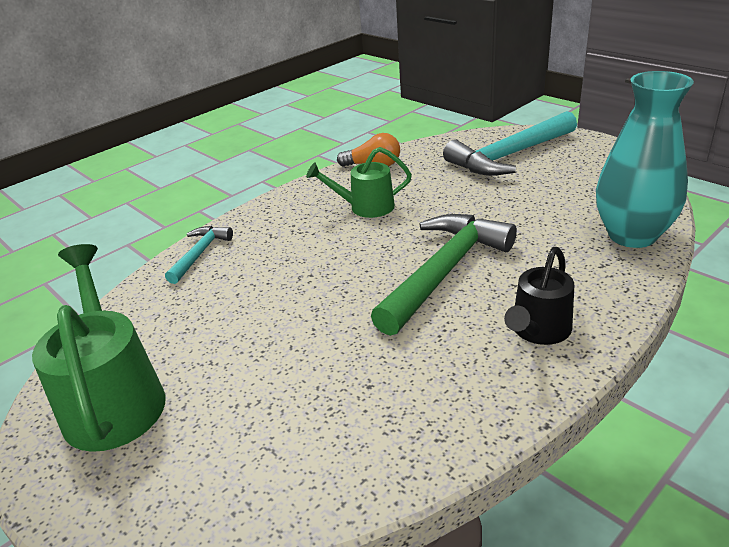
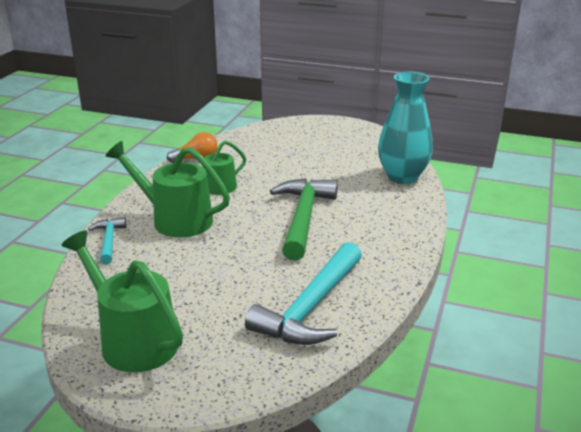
camera: 30 degrees left, 5 degrees down
(289, 240) = (175, 219): none -> green watering can
(509, 156) = (293, 139): turquoise hammer -> turquoise hammer (311, 307)
(538, 331) = (383, 238): black watering can -> none

